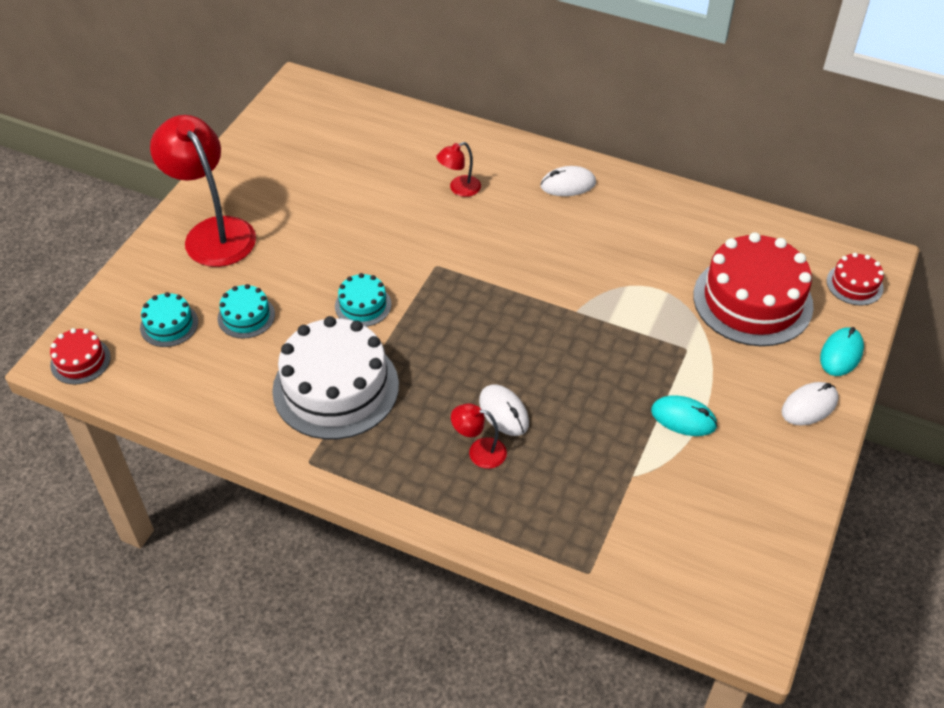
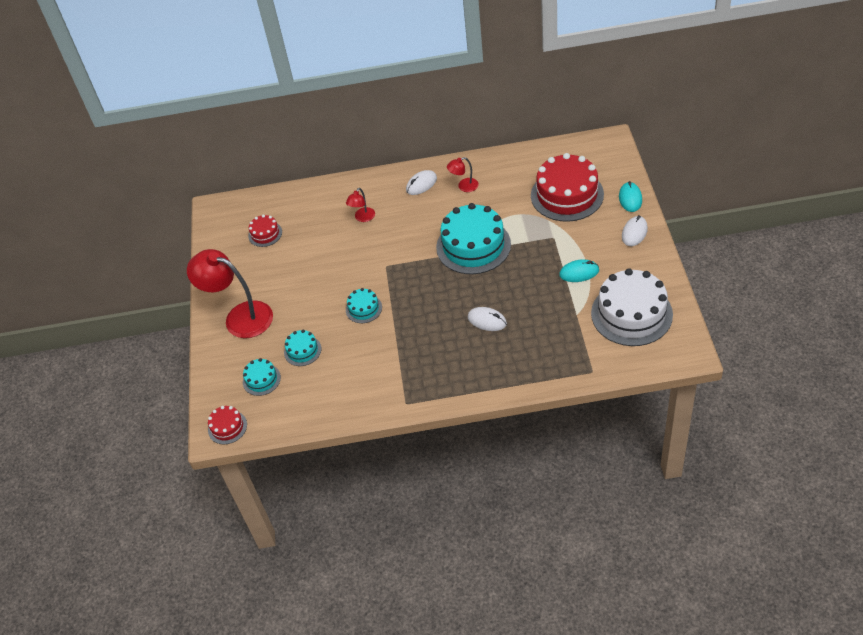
camera: 25 degrees left, 0 degrees up
(336, 387) = (387, 358): white cake -> white cake (631, 314)
(479, 452) = (491, 347): red lamp -> red lamp (464, 186)
(569, 301) = (473, 246): none -> turquoise cake
(854, 284) = (610, 160): red cake -> red cake (265, 234)

